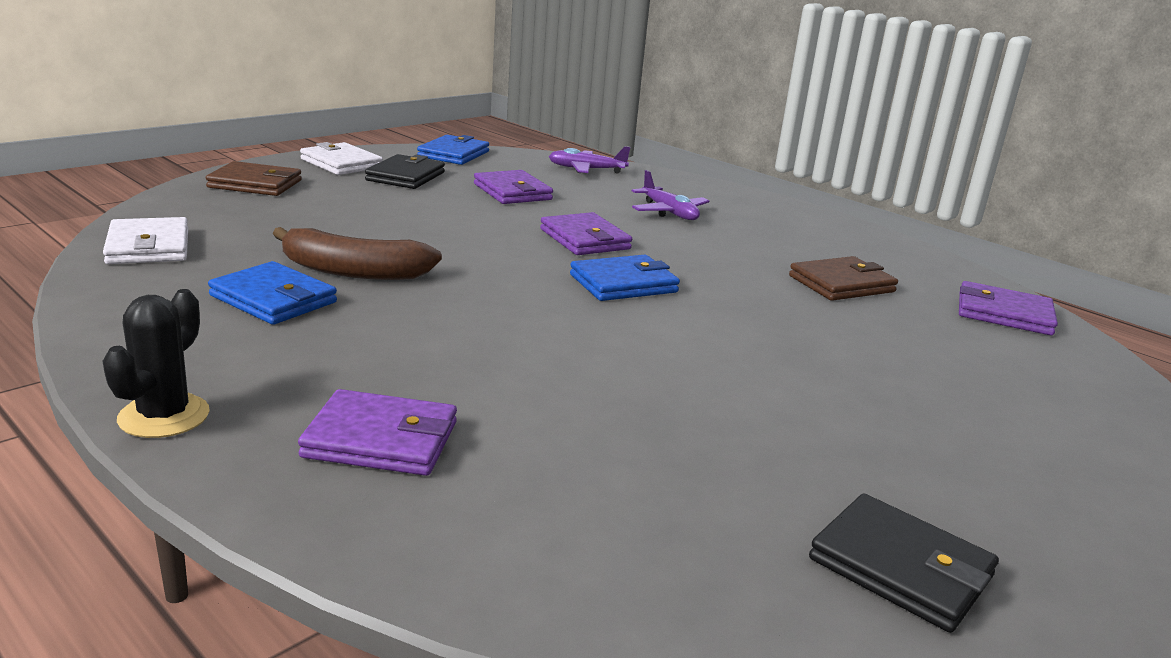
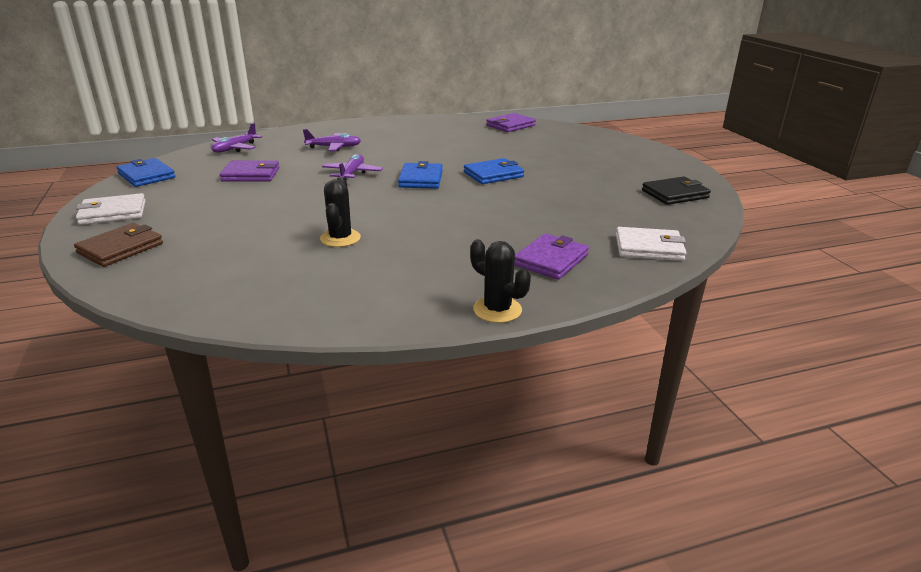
camera: 60 degrees left, 5 degrees up
(148, 247) = (222, 299): white wallet -> white wallet (648, 248)
(273, 299) = (362, 266): blue wallet -> blue wallet (493, 174)
(353, 271) = (340, 238): brown banana -> black cactus
(405, 176) = (176, 197): black wallet -> none
(585, 239) = (352, 174): purple wallet -> purple plane
(841, 284) = (459, 140): brown wallet -> none

